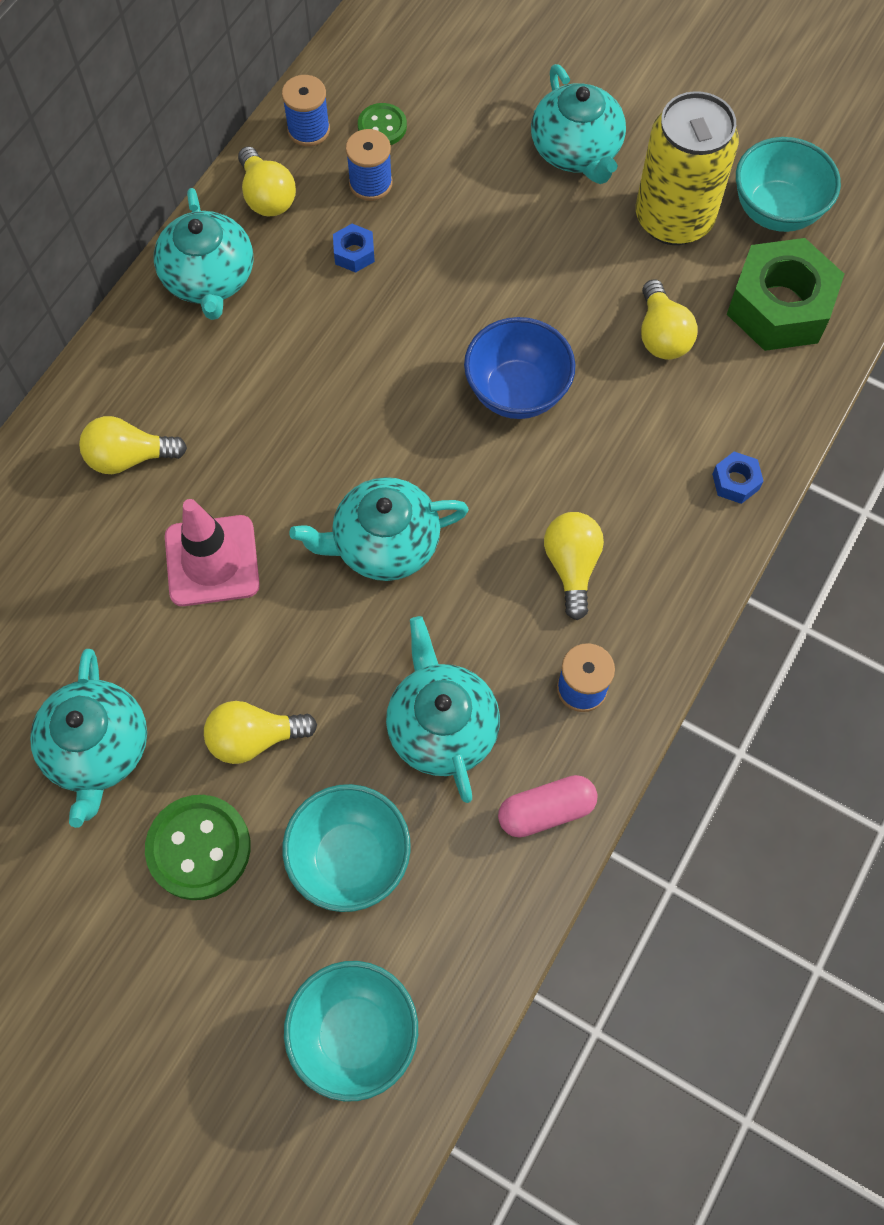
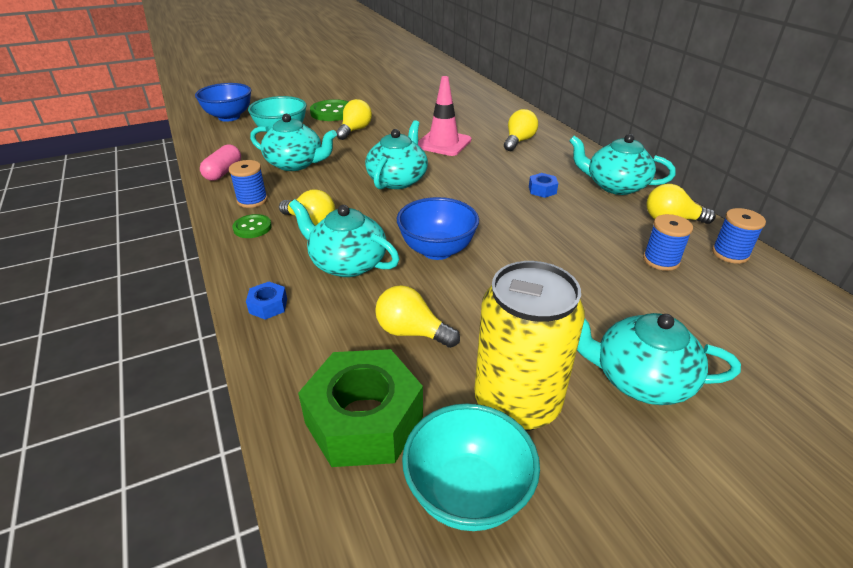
camera: 125 degrees right, 30 degrees down
(97, 749) = (395, 107): turquoise teapot -> turquoise teapot (347, 263)
(354, 253) = (600, 233): blue nut -> blue nut (542, 190)
(354, 1034) = (229, 117): turquoise bowl -> blue bowl
(382, 126) = (720, 285): green button -> green button (252, 228)

